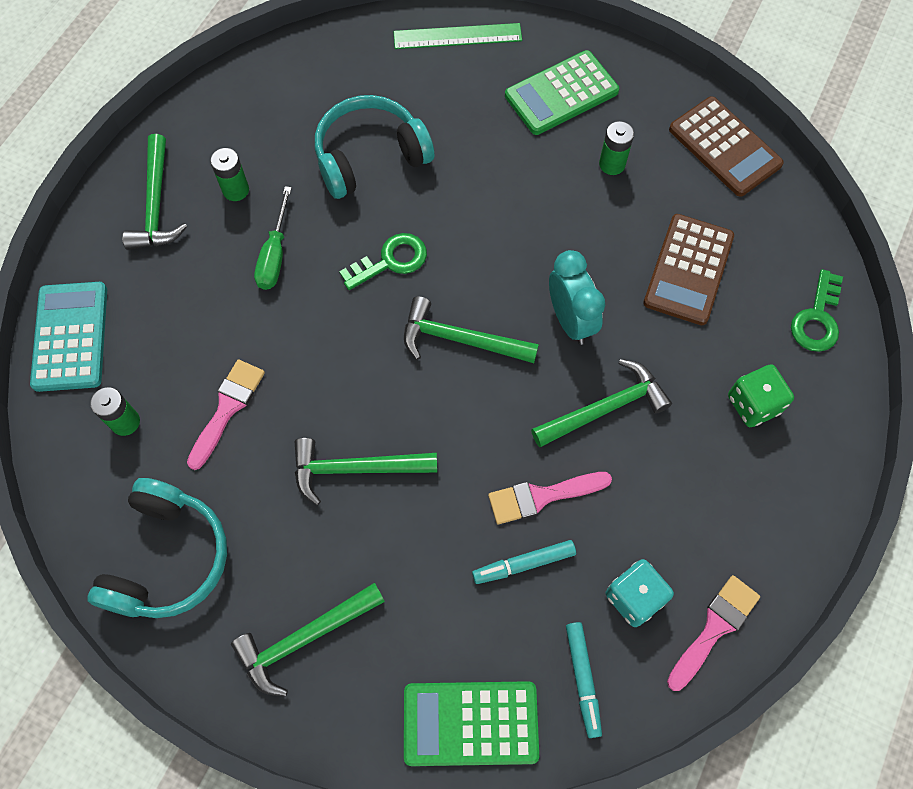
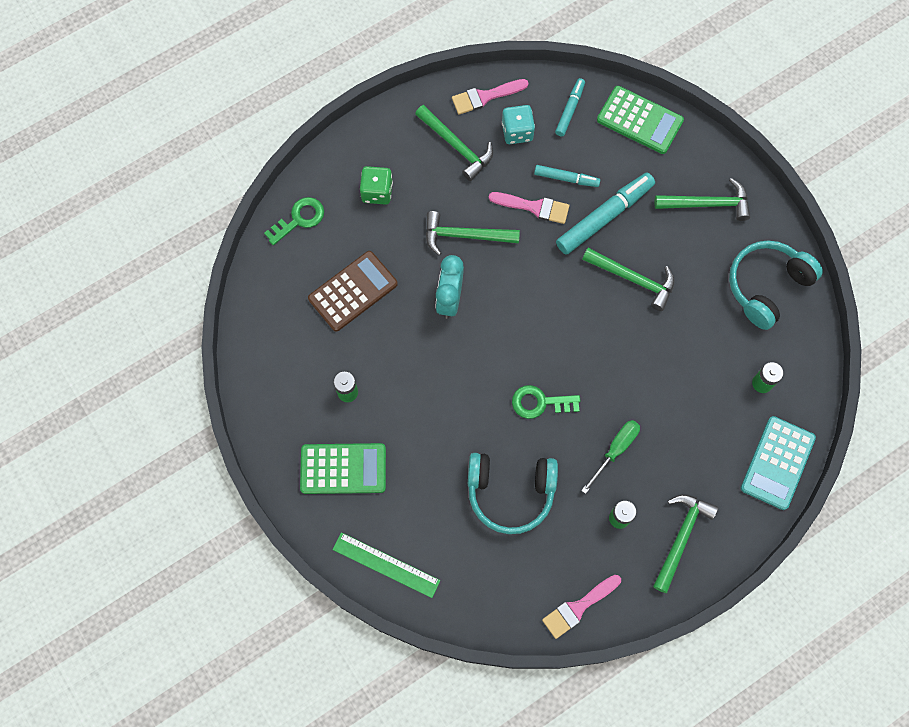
camera: 150 degrees left, 5 degrees up
(227, 408) = (694, 358): pink brush -> pink brush (578, 607)
(440, 536) = (604, 217): none -> turquoise marker
(460, 339) = (526, 324): green hammer -> green hammer (456, 146)
(724, 147) = (263, 362): brown calculator -> none

